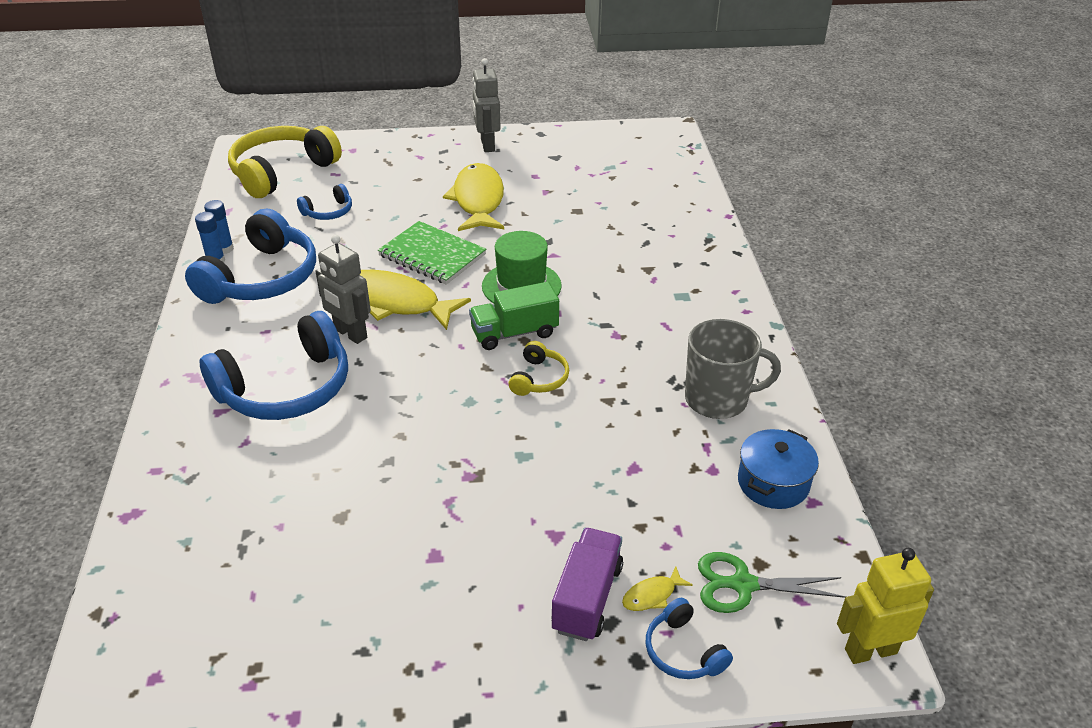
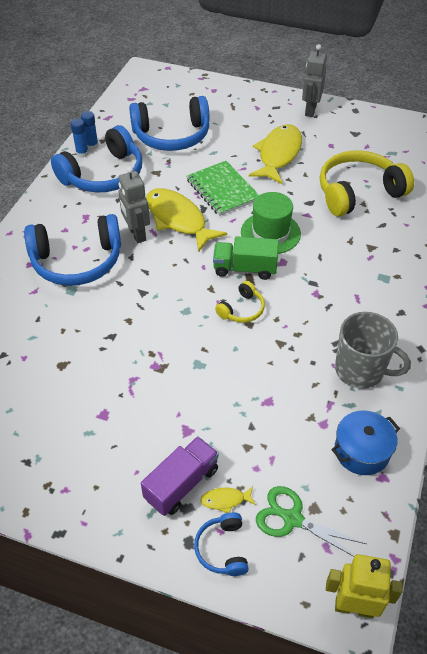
camera: 25 degrees right, 10 degrees up
(282, 172) = (158, 96): yellow headphones -> yellow headphones (358, 192)
(328, 212) = (172, 135): blue headphones -> blue headphones, size x2.13

